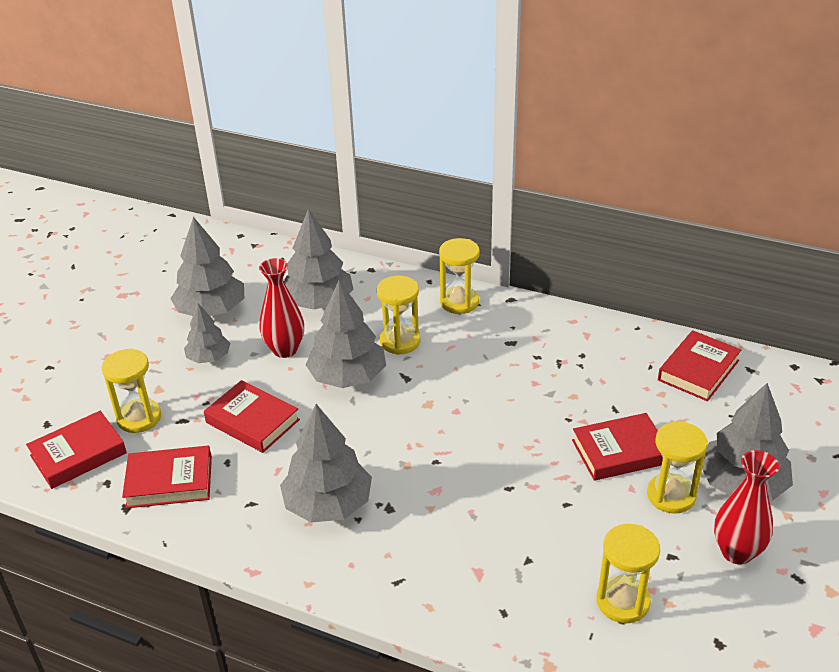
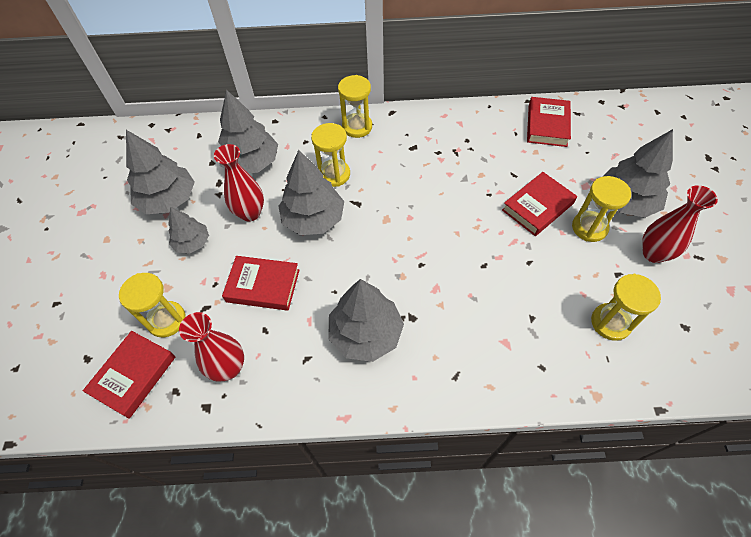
camera: 25 degrees left, 20 degrees up
(169, 482) = (228, 368): red book -> red vase

